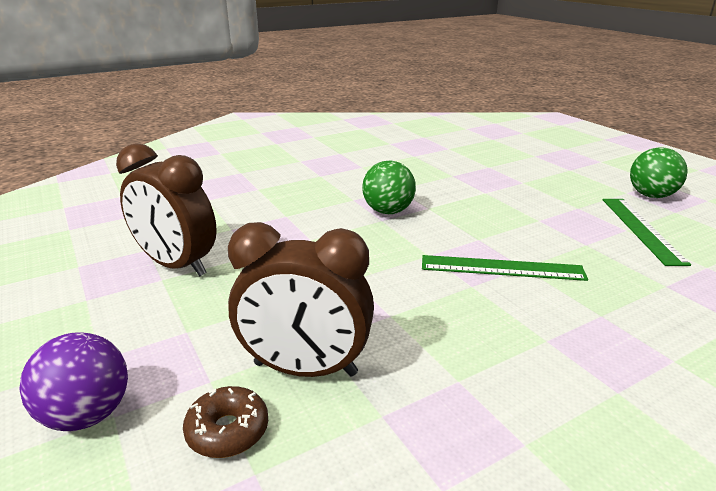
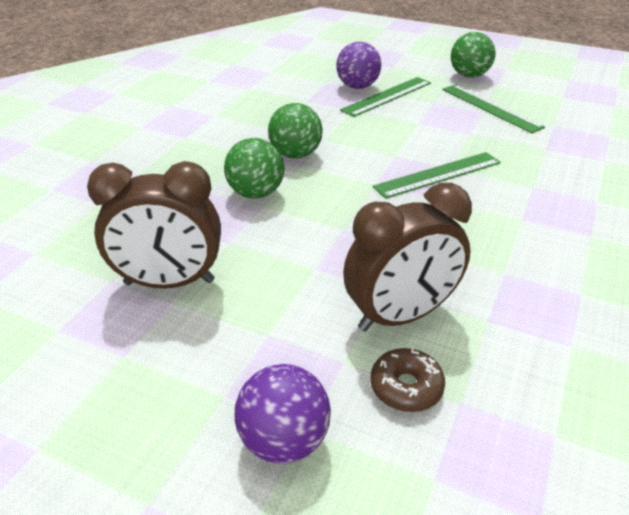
camera: 35 degrees left, 10 degrees up
(318, 228) = (256, 193): none -> green ball
(514, 176) = (357, 86): none -> purple ball
(534, 191) = (387, 96): none -> green ruler

